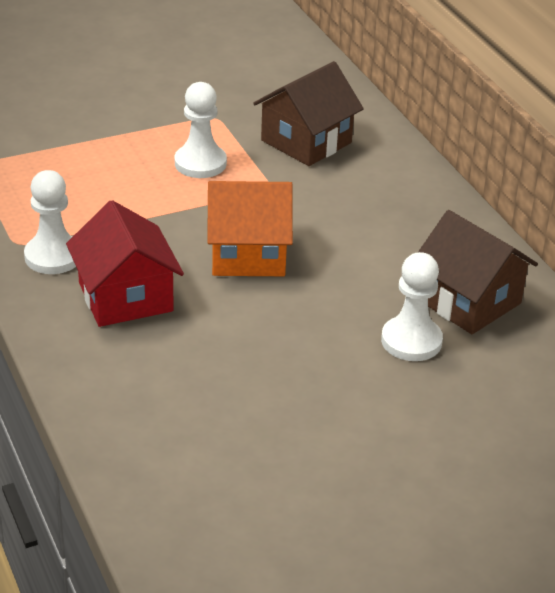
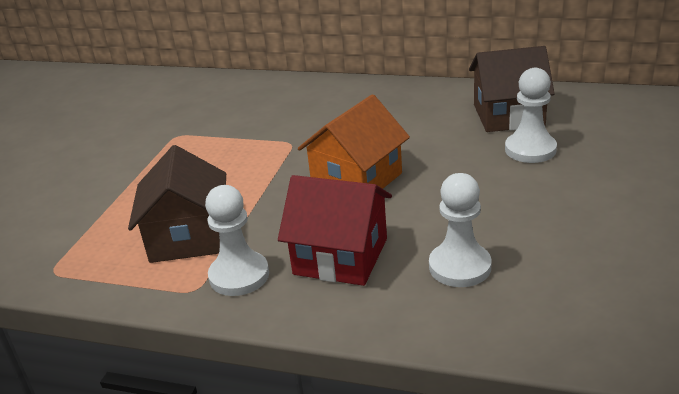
camera: 45 degrees left, 5 degrees down
(200, 163) = (221, 160): white pawn -> white pawn (460, 267)
(306, 141) = (260, 111): brown house -> brown house (188, 237)

